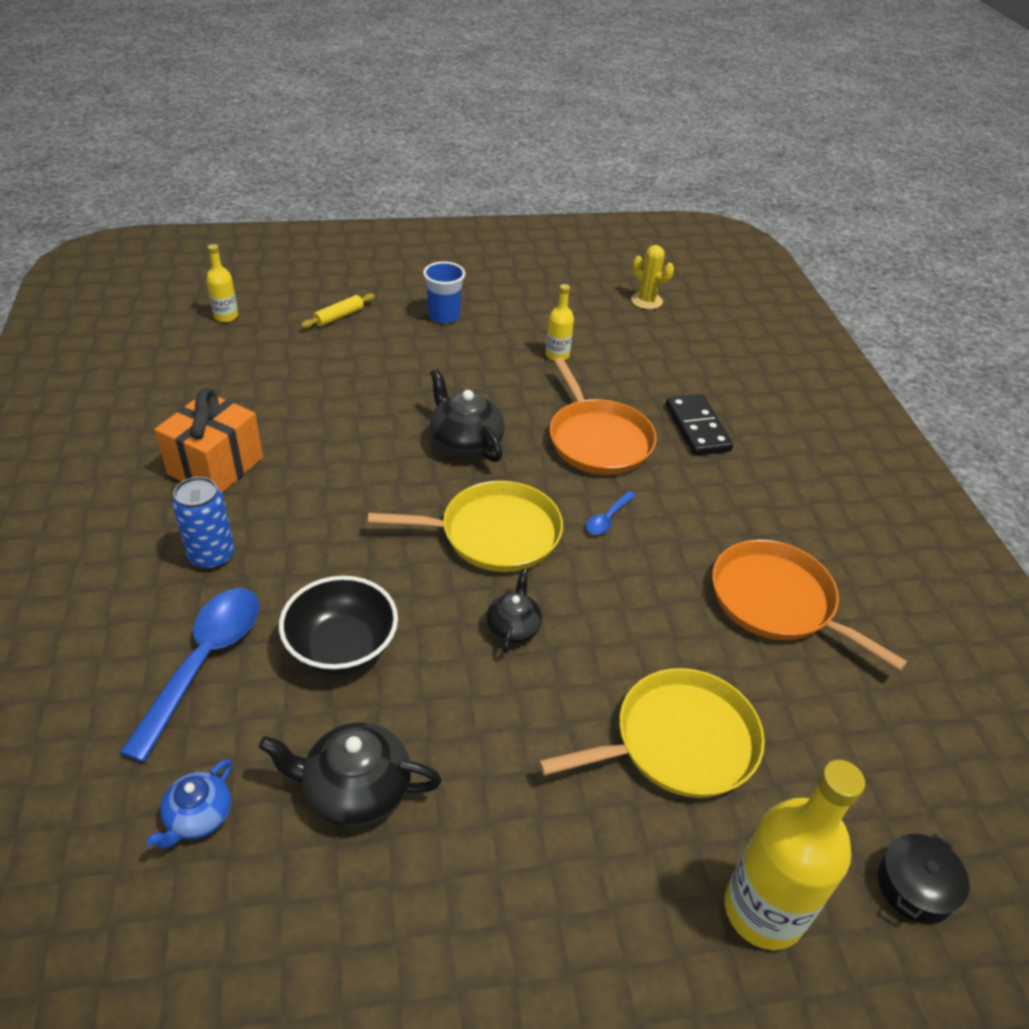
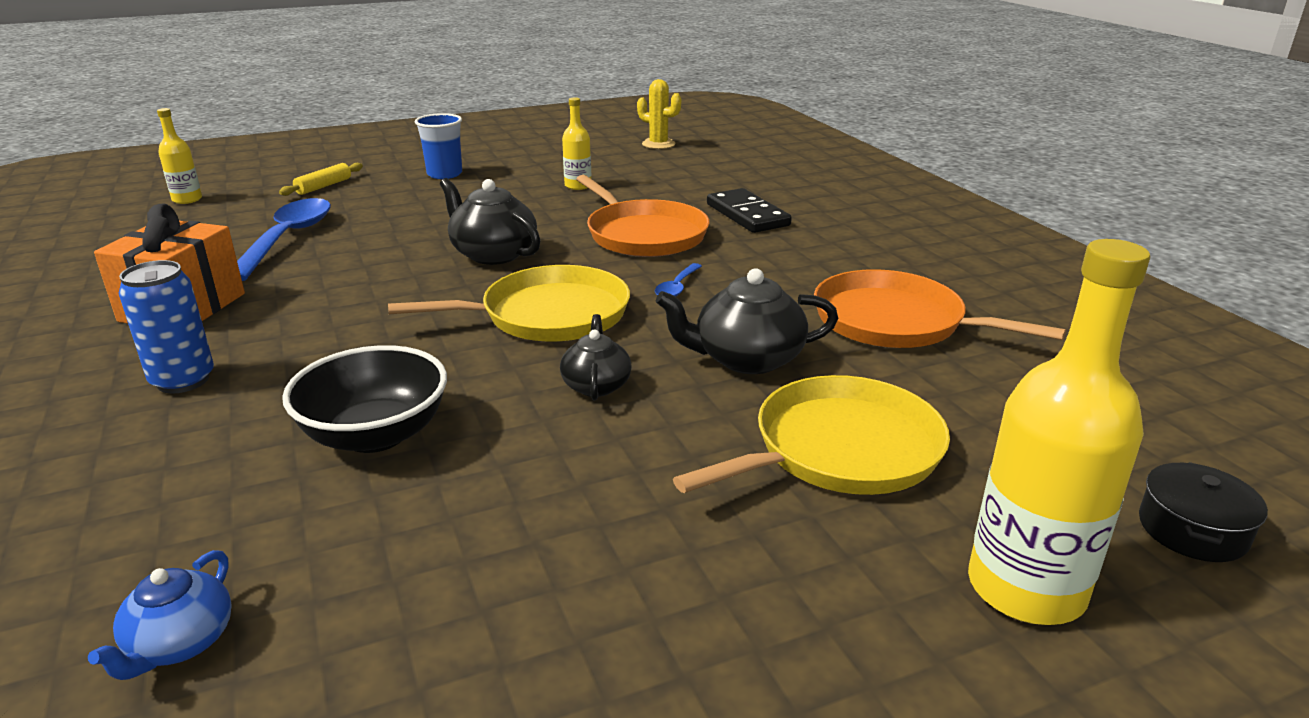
camera: 10 degrees left, 15 degrees down
(204, 662) = (178, 477): blue spoon -> blue spoon (287, 239)
(355, 790) = (422, 570): black teapot -> black teapot (746, 359)

